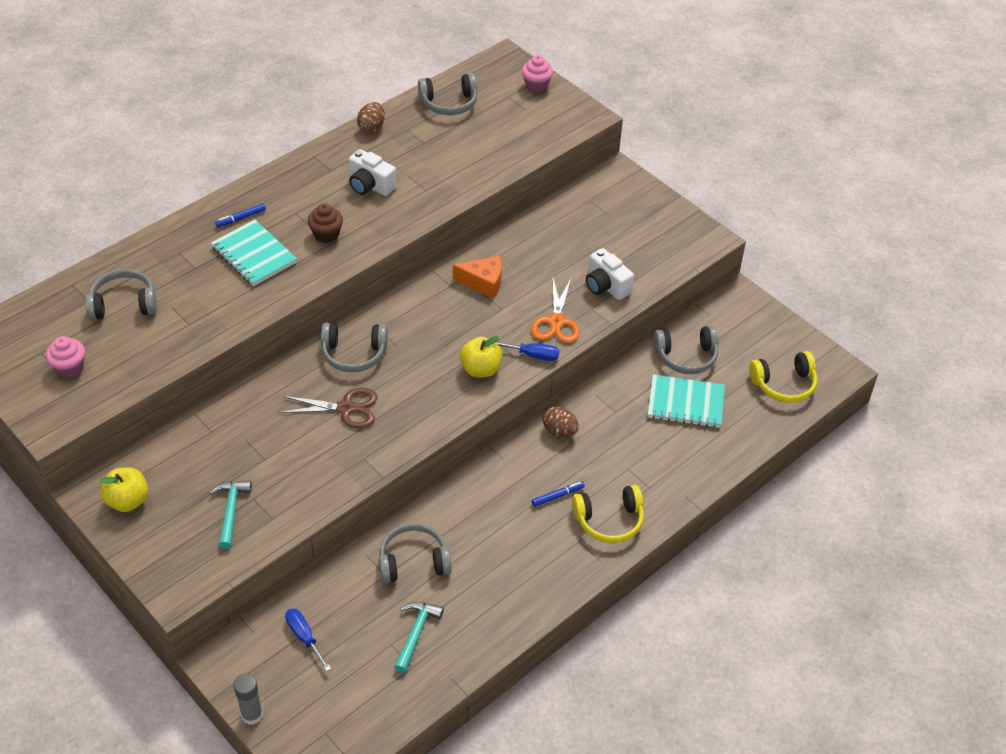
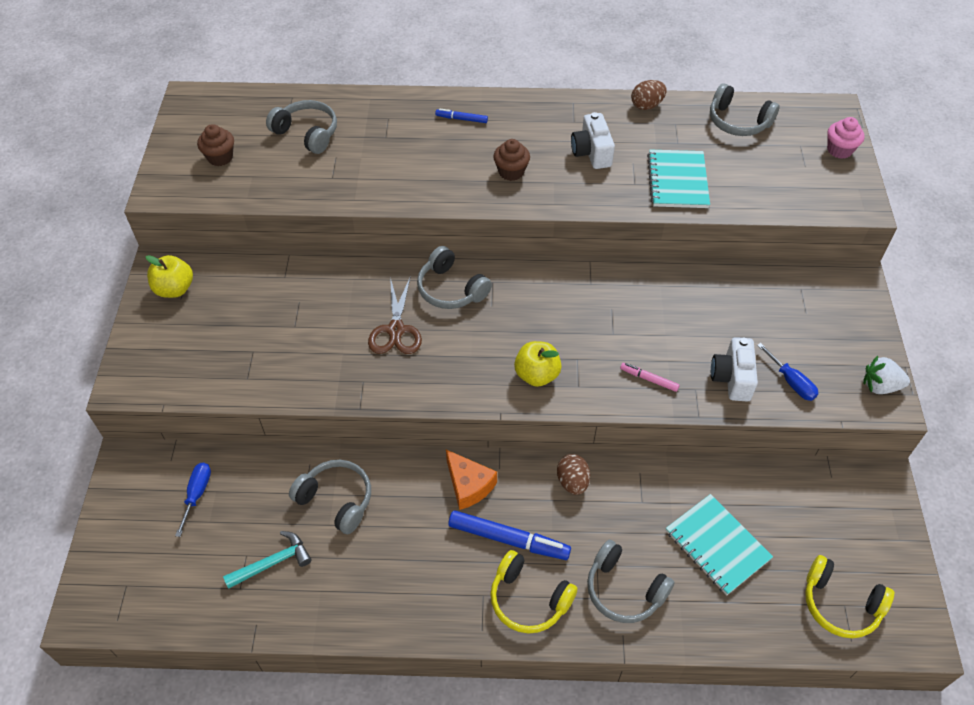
camera: 45 degrees right, 5 degrees up
(70, 368) = (220, 157): pink cupcake -> brown cupcake
(231, 511) = (227, 350): turquoise hammer -> none
(252, 715) = (99, 524): grey glue stick -> none
(254, 255) = (438, 154): turquoise notebook -> turquoise notebook (677, 181)
(346, 408) = (396, 330): brown scissors -> brown scissors turned 45 degrees clockwise
(483, 282) = (622, 300): orange cheese -> orange cheese (469, 485)
(533, 355) = (595, 395): blue screwdriver -> blue screwdriver (791, 382)
(556, 322) = (649, 379): orange scissors -> pink marker
(557, 496) = (508, 539): blue marker -> blue marker, size x1.95
(686, 357) = (765, 501): grey headphones -> grey headphones (624, 590)
(695, 232) = (880, 386): none -> white strawberry

